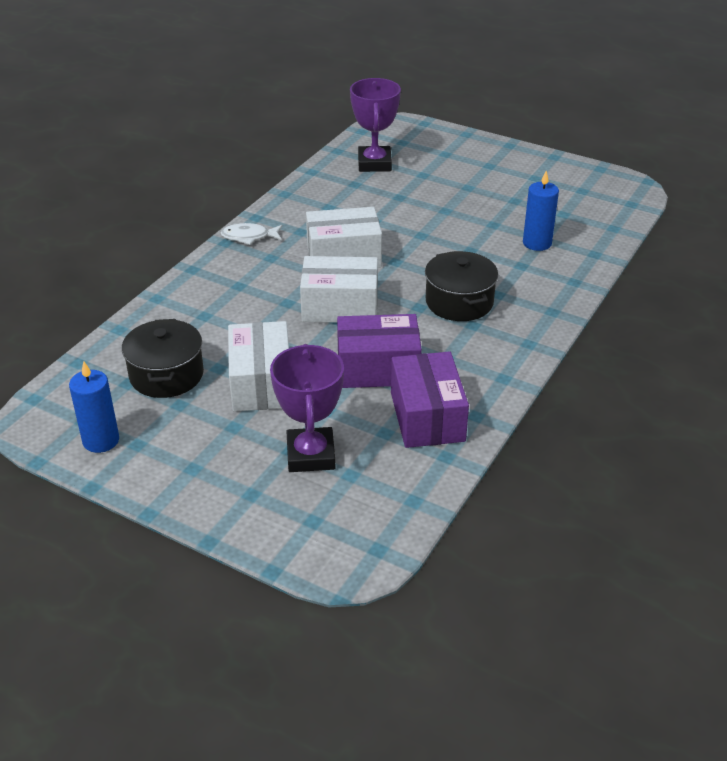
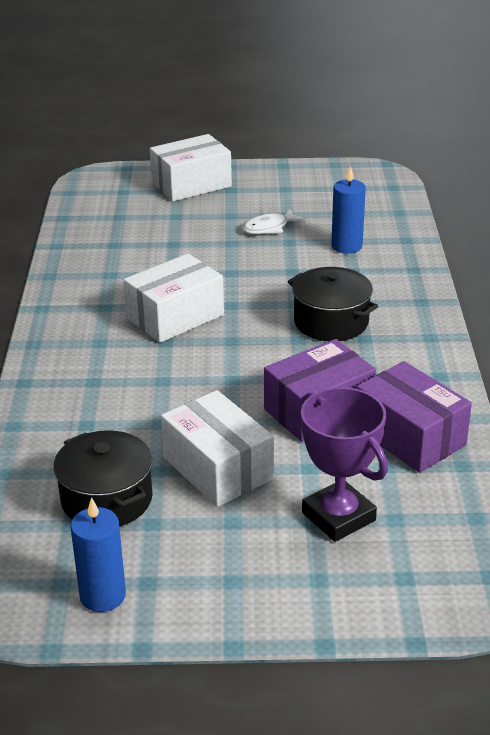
camera: 30 degrees left, 5 degrees down
(249, 237) = (54, 330): white fish -> white fish (269, 228)
(340, 307) = (221, 366): white box -> white box (191, 184)
(374, 163) = (115, 219): purple trophy -> none

